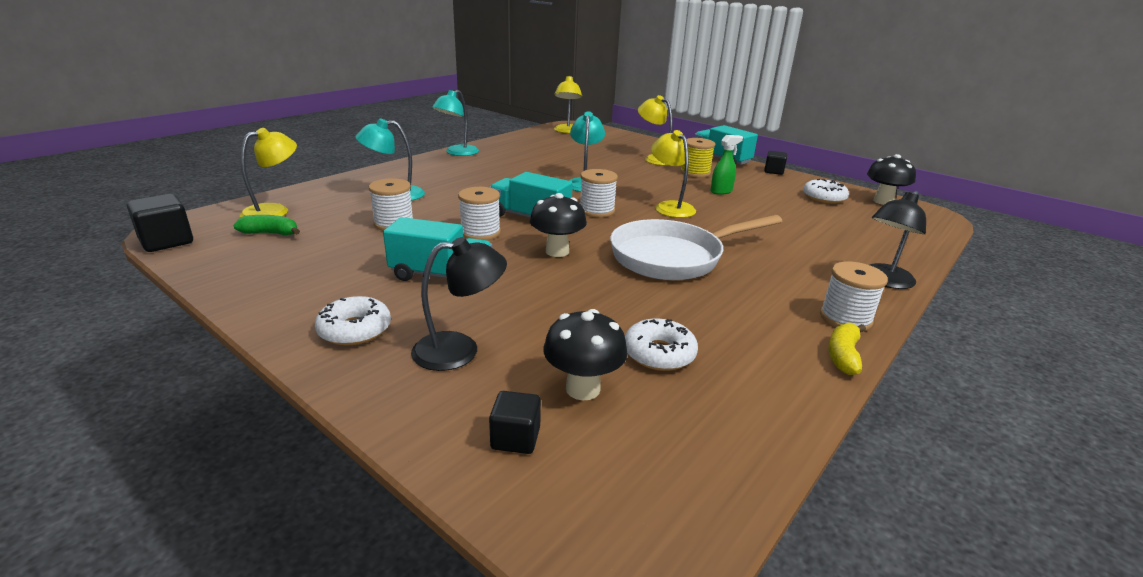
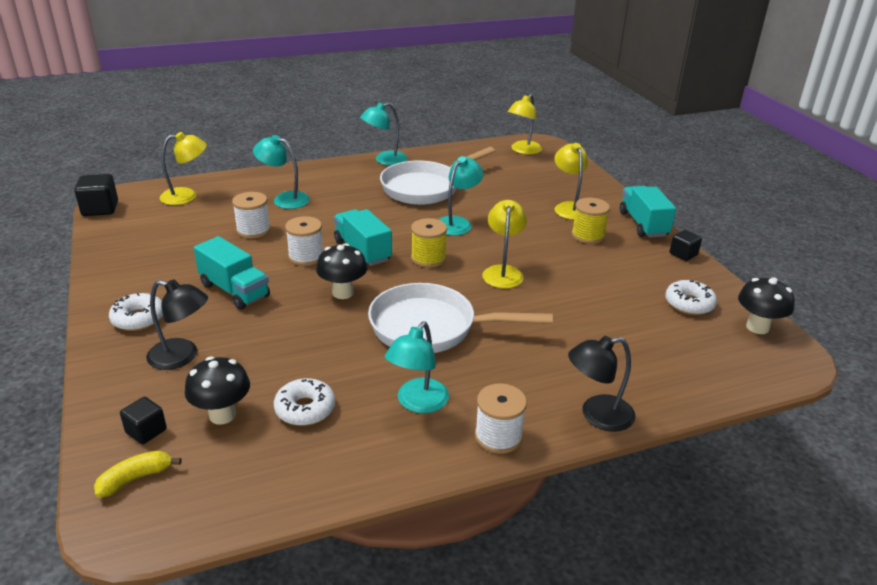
camera: 30 degrees right, 5 degrees up
(270, 233) = (165, 218): green banana -> none
(522, 165) = (425, 187): none -> white pan
(596, 210) = (428, 258): white spool -> yellow spool
(721, 191) = (582, 266): green spray bottle -> none
(748, 315) = (417, 403): none -> turquoise lamp
(843, 355) = (444, 466): yellow banana -> yellow banana (135, 479)

